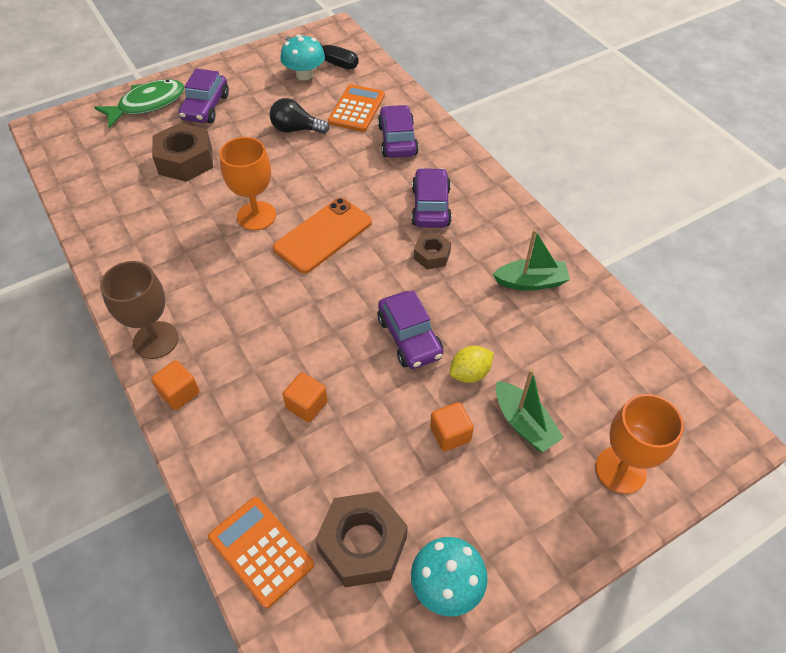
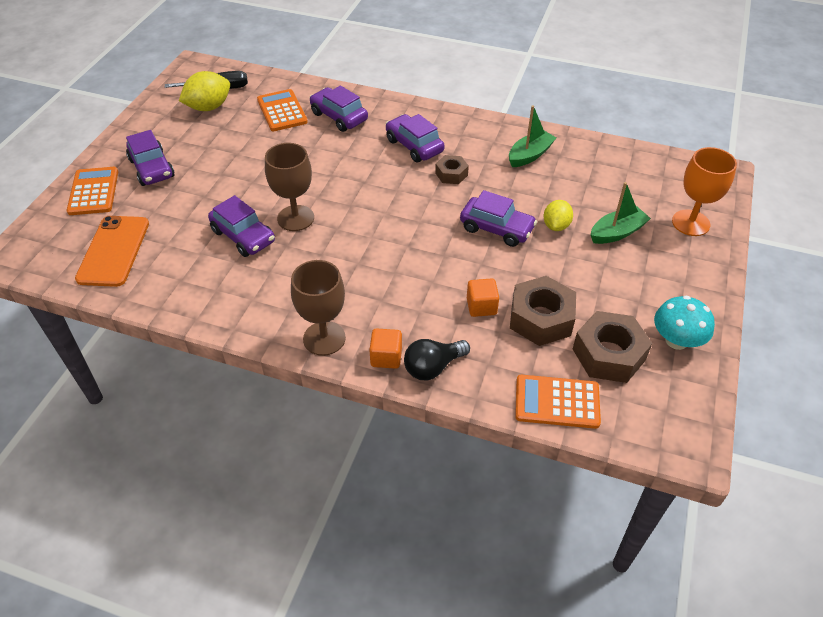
camera: 40 degrees left, 5 degrees down
(147, 104) = (93, 191): green fish -> orange calculator
(185, 160) = (185, 213): brown nut -> brown nut (541, 318)
(201, 207) = (243, 236): none -> purple car
(256, 216) = (295, 218): orange goblet -> brown goblet
(296, 129) = (251, 147): black light bulb -> black light bulb (433, 367)
(304, 75) = (209, 107): turquoise mushroom -> yellow lemon
(323, 235) = (362, 203): orange phone -> orange phone (113, 251)
(450, 434) = (585, 265): orange cube -> none
(524, 423) = (617, 232): green boat -> green boat turned 45 degrees counterclockwise

